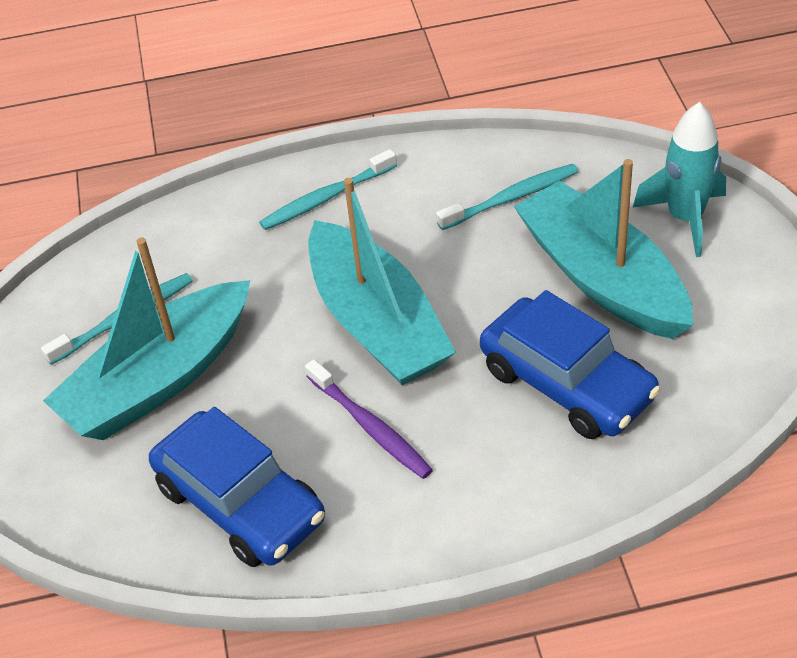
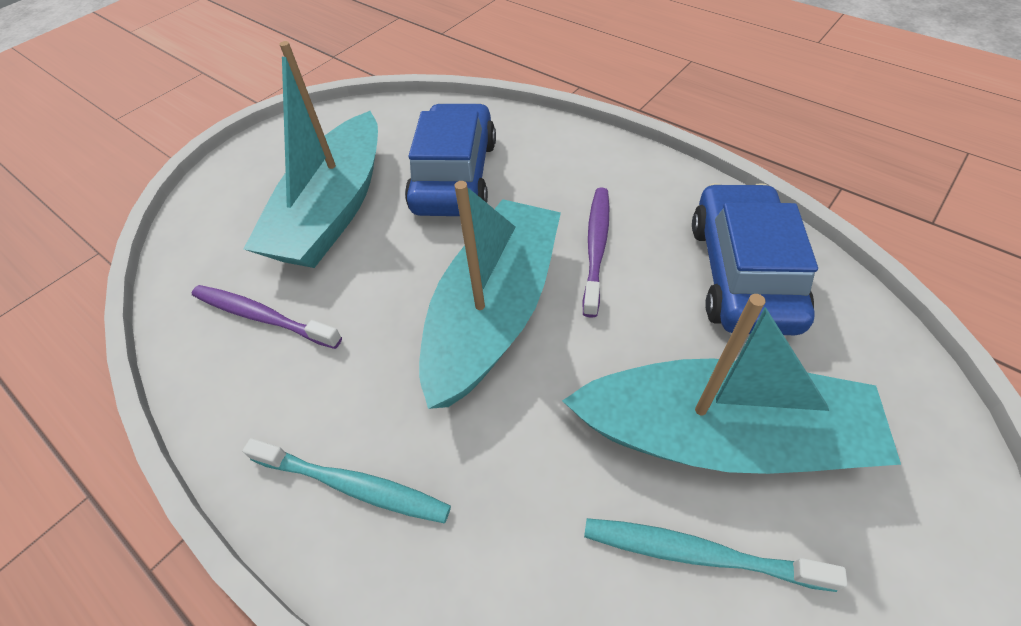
camera: 130 degrees left, 5 degrees up
(511, 198) = (263, 317): turquoise toothbrush -> purple toothbrush
(685, 218) = (232, 200): turquoise rocket -> none

